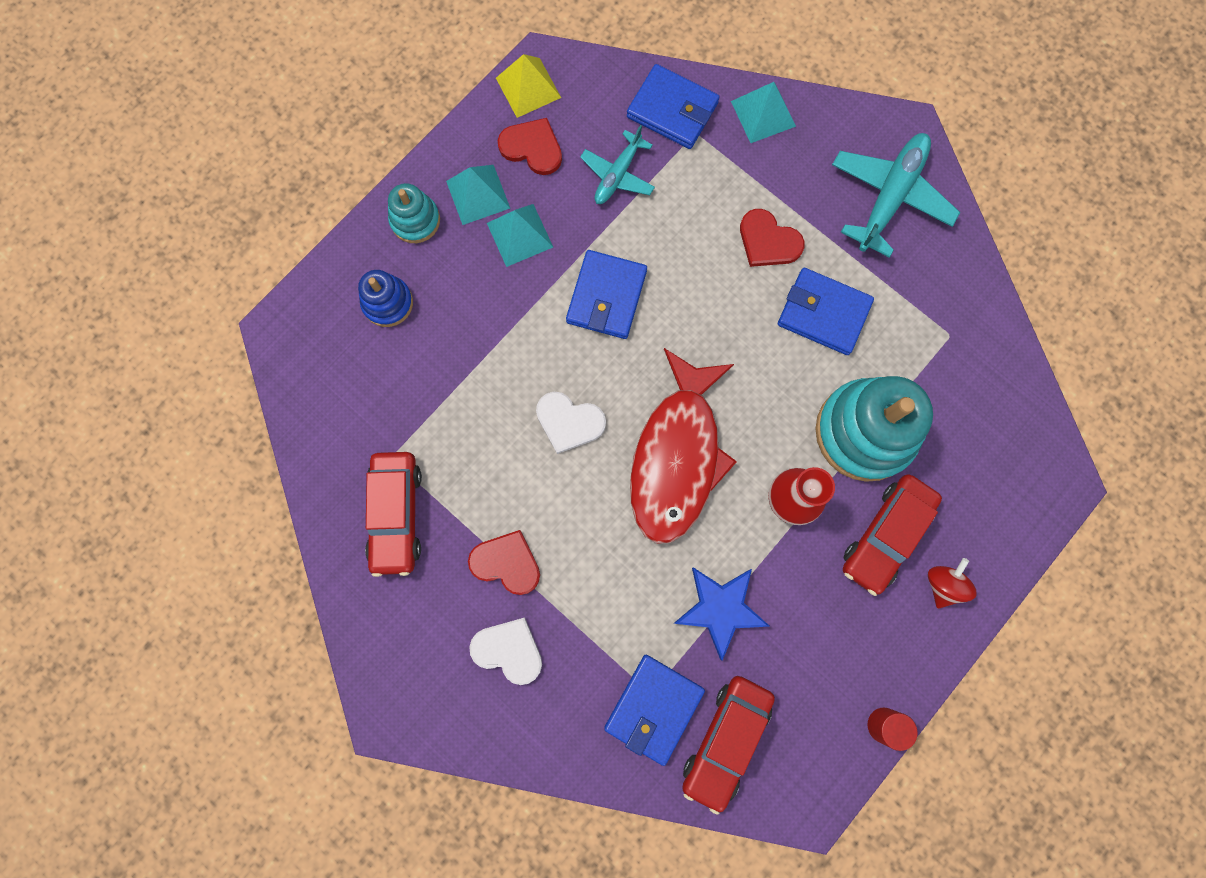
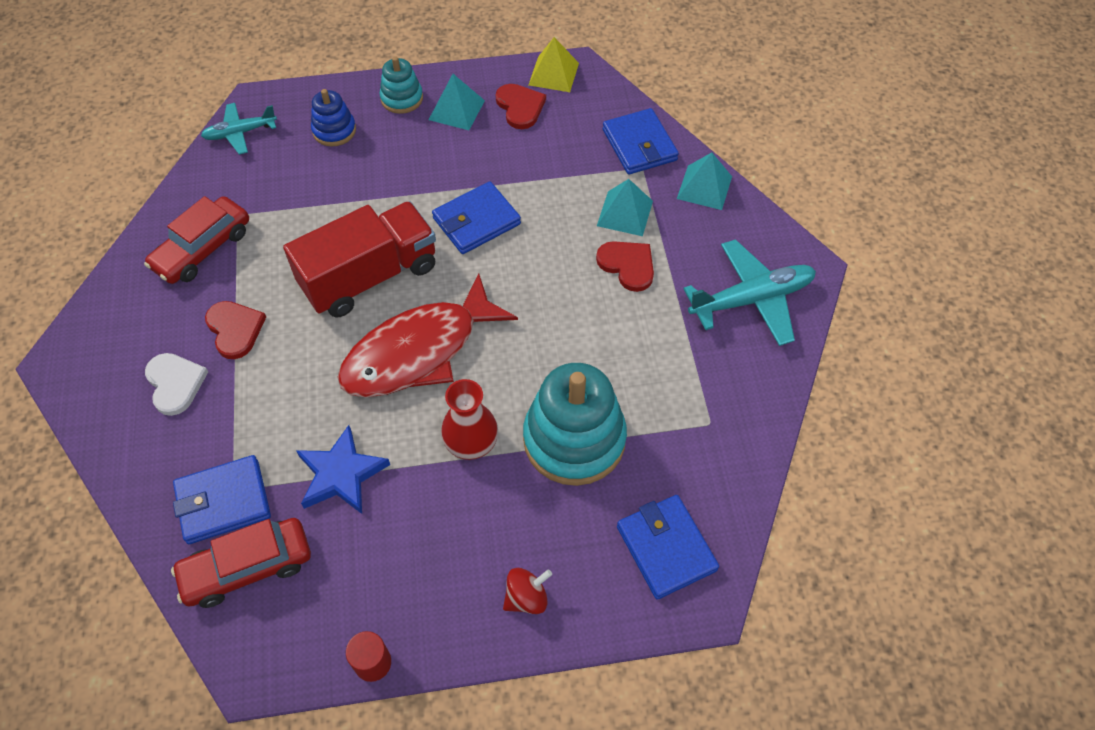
camera: 40 degrees right, 20 degrees down
(519, 235) = (458, 148): turquoise pyramid -> turquoise pyramid (624, 213)
(569, 422) = (370, 276): white heart -> red truck
(617, 175) = (561, 157): turquoise plane -> turquoise plane (240, 133)
(768, 241) = (627, 265): red heart -> red heart turned 150 degrees clockwise
(823, 313) = (622, 338): blue wallet -> blue wallet (666, 548)
(886, 535) = (517, 524): red car -> none

